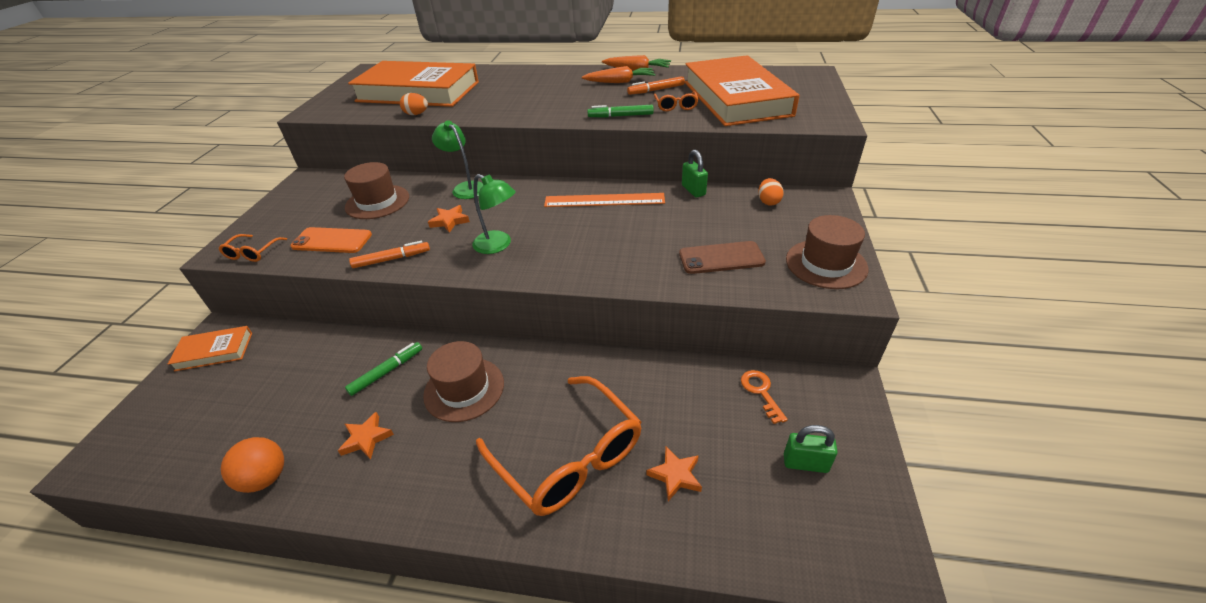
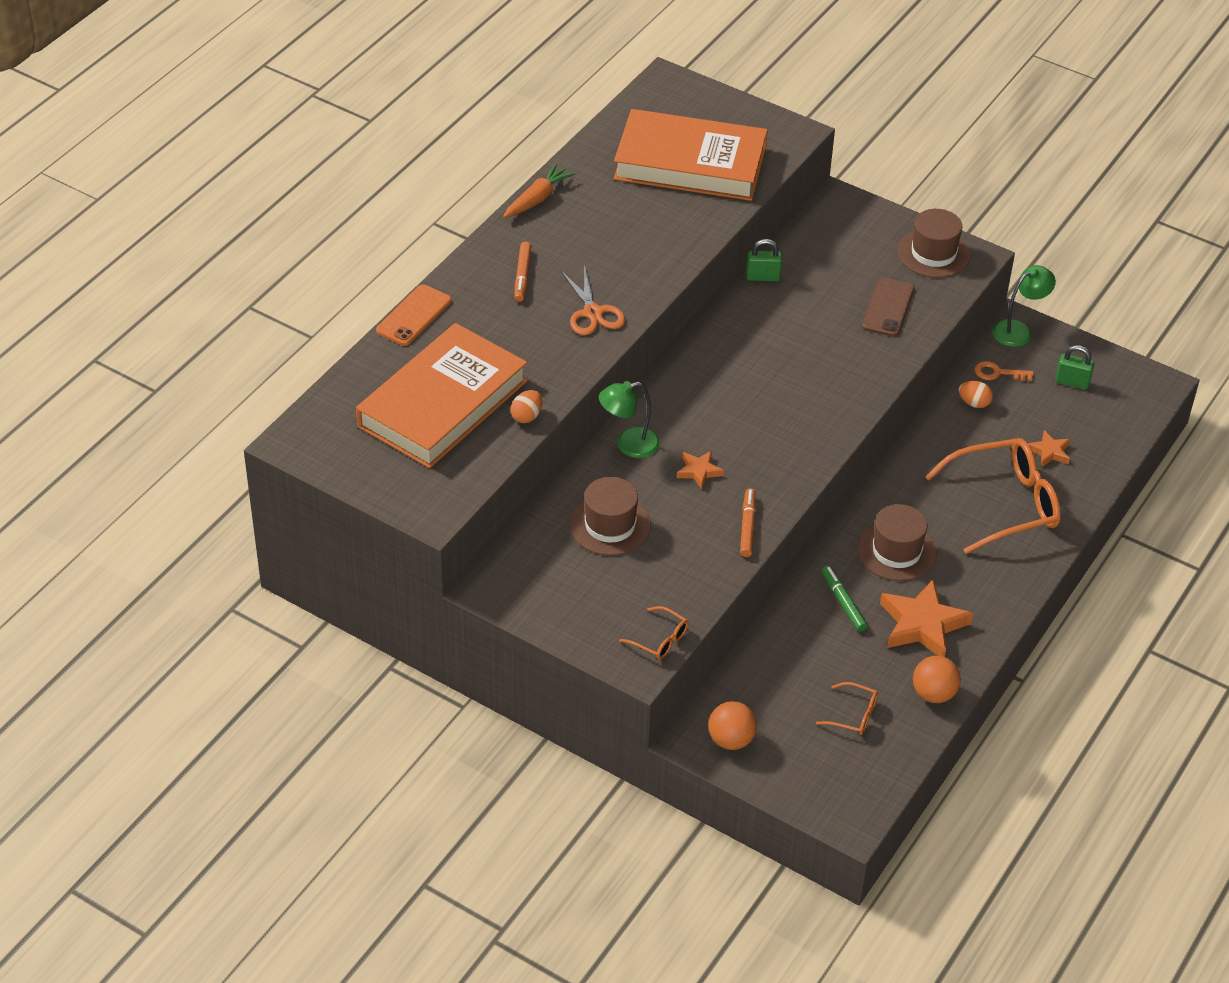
camera: 70 degrees left, 5 degrees up
(214, 351) = (731, 740): orange book -> orange ball
(332, 241) = (677, 571): orange phone -> orange phone (414, 316)
(366, 438) = (922, 625): orange star -> orange star, size x1.93
(498, 245) = (773, 444): green lamp -> green lamp (1018, 330)
(537, 108) = (592, 313): none -> orange scissors
(604, 200) = (737, 345): orange ruler -> none
(619, 82) = (566, 226): orange carrot -> none
(620, 116) = (669, 259): green marker -> none
(656, 90) = (617, 208): orange marker -> orange marker (522, 276)
(676, 106) = (675, 212): orange glasses -> orange glasses (853, 715)
(768, 202) = (819, 238): orange egg -> orange egg (974, 403)
(805, 463) = (1072, 382): green padlock -> green padlock turned 75 degrees clockwise

